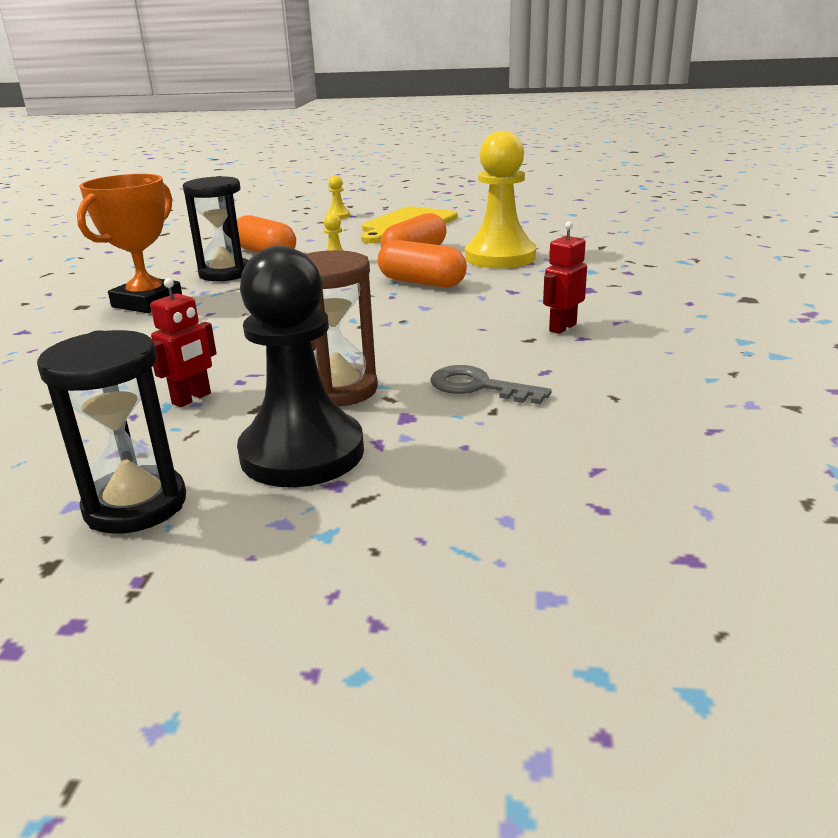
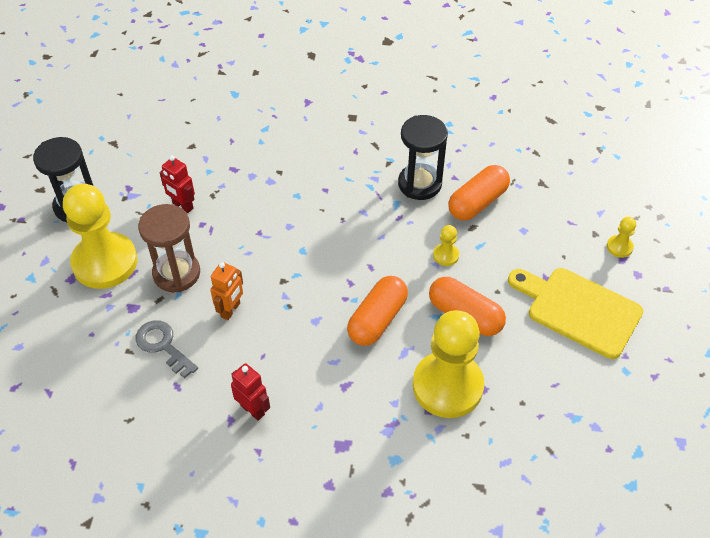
camera: 90 degrees right, 25 degrees up
(147, 302) = (354, 150): orange trophy -> none
(302, 453) = (105, 262): black pawn -> yellow pawn
(410, 349) = (231, 310): none -> orange robot
(478, 386) = (163, 345): grey key -> grey key turned 75 degrees counterclockwise

